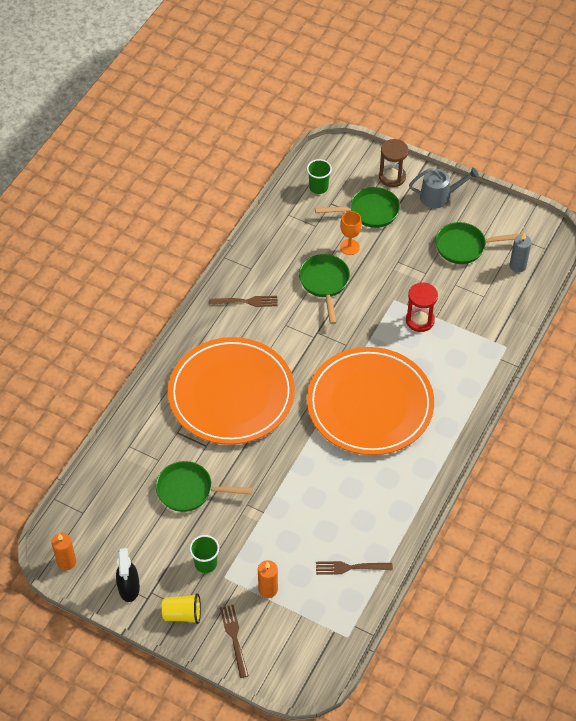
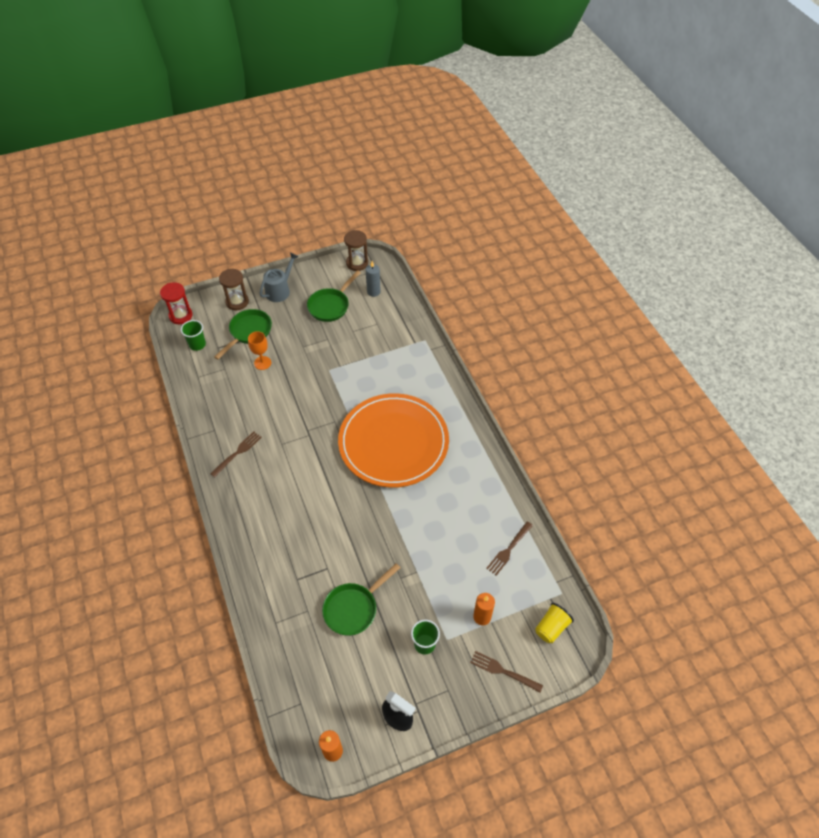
camera: 50 degrees left, 0 degrees up
(182, 614) = (453, 694): yellow cup -> yellow cup (551, 627)
(231, 394) = (301, 519): orange plate -> none
(325, 283) = (274, 397): green pan -> none
(420, 320) = (359, 368): red hourglass -> red hourglass (181, 316)
(536, 228) = (357, 263): none -> brown hourglass

